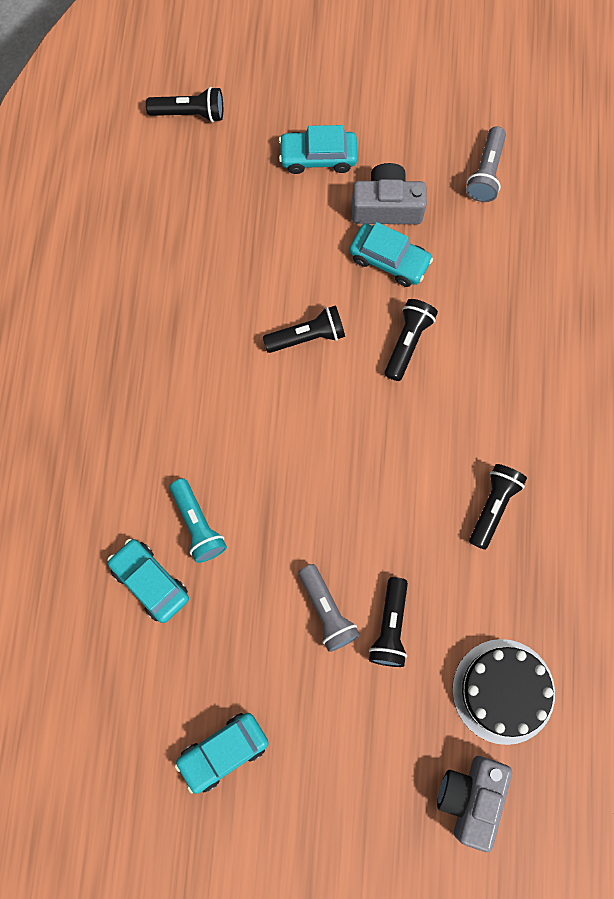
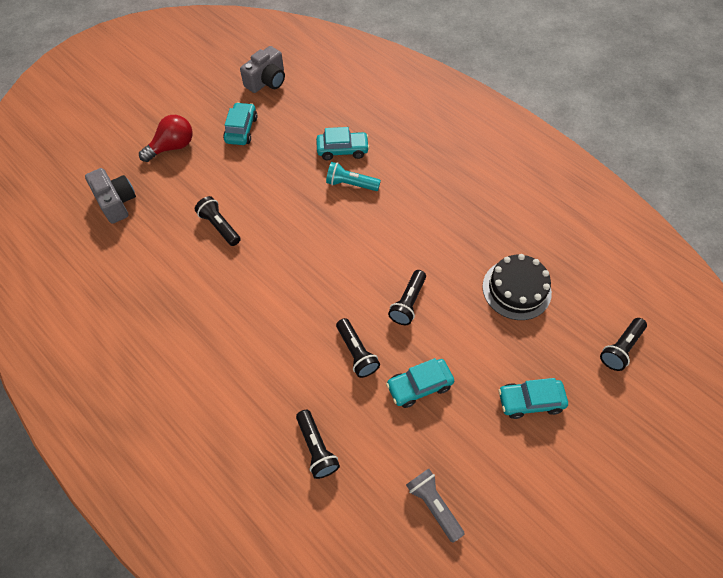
camera: 130 degrees right, 15 degrees down
(318, 157) = (530, 401): turquoise car -> turquoise car turned 135 degrees counterclockwise
(327, 611) = (255, 206): grey flashlight -> none
(329, 818) = (172, 147): none -> red light bulb
(386, 206) = (459, 415): grey camera -> grey camera (267, 81)
(493, 506) = (223, 320): black flashlight -> black flashlight (316, 448)
(503, 691) = (139, 250): black cake -> black cake (516, 289)

